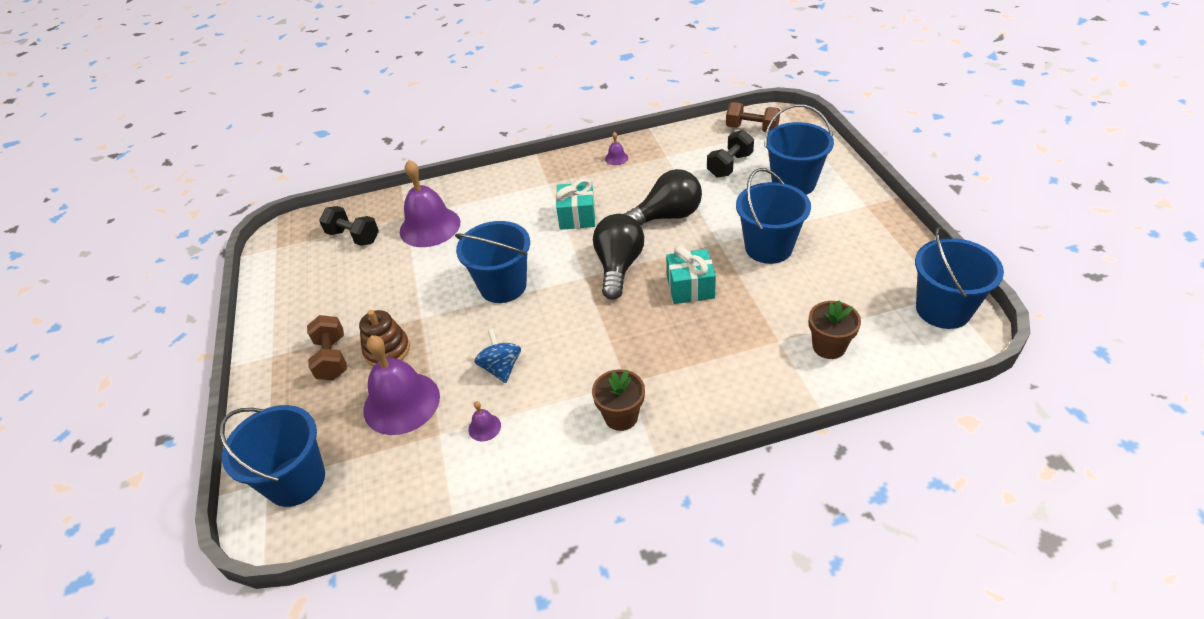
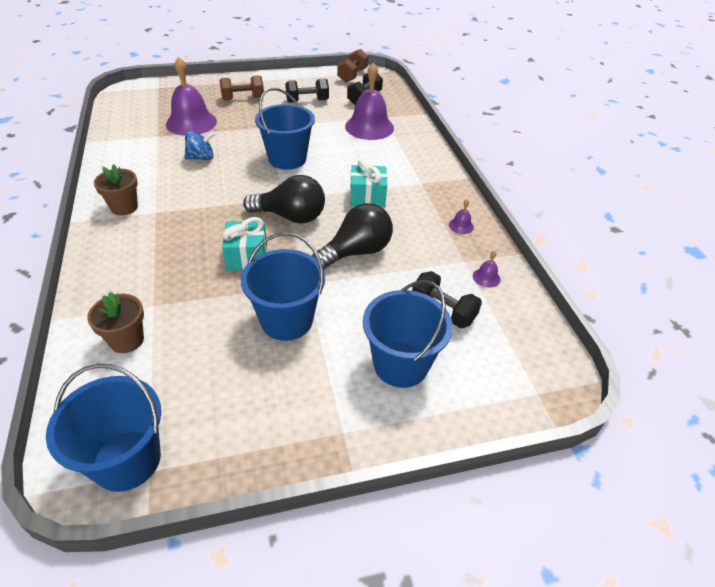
camera: 85 degrees right, 0 degrees up
(296, 480) = (153, 95): blue bucket -> none
(353, 288) = (307, 101): none -> black dumbbell
(387, 350) = (241, 116): brown stacking toy -> none
(484, 427) = (152, 151): purple bell -> purple bell (486, 277)
(667, 216) = (356, 252): black light bulb -> black light bulb turned 105 degrees counterclockwise
(752, 129) = (525, 343): brown dumbbell -> brown dumbbell (352, 75)

